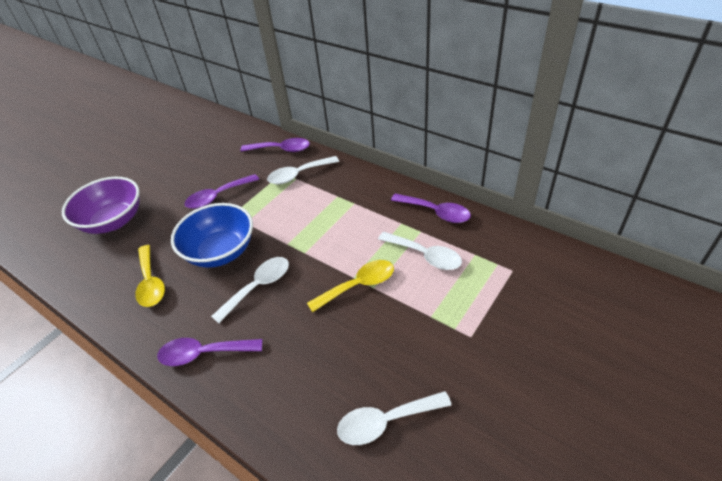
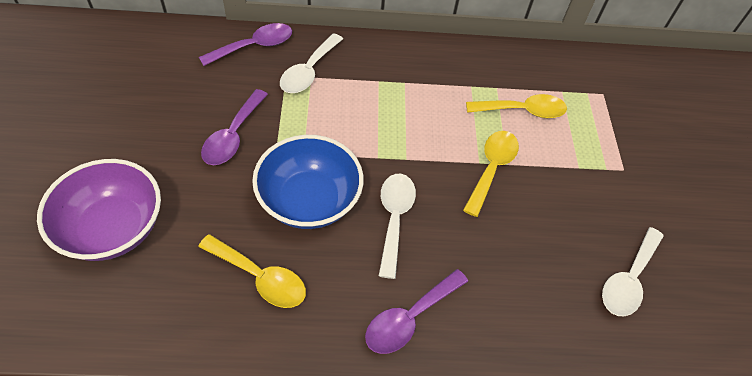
camera: 45 degrees left, 10 degrees up
(425, 256) = (522, 111): white spoon -> yellow spoon
(436, 212) = (492, 62): purple spoon -> none

